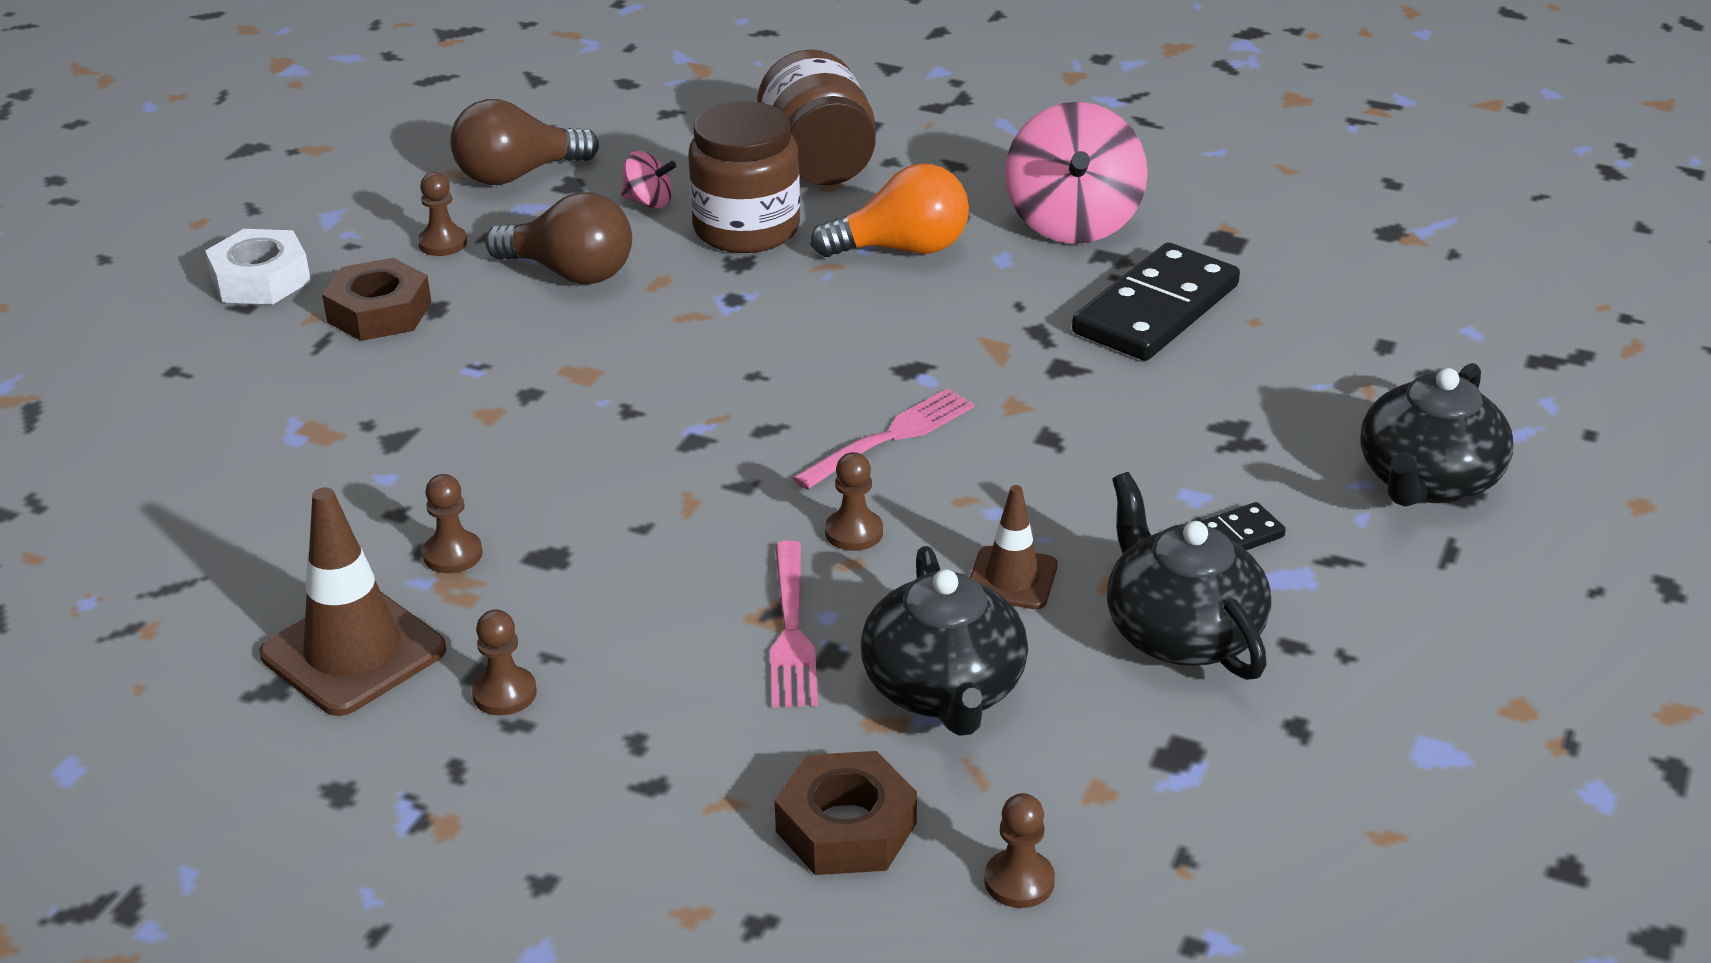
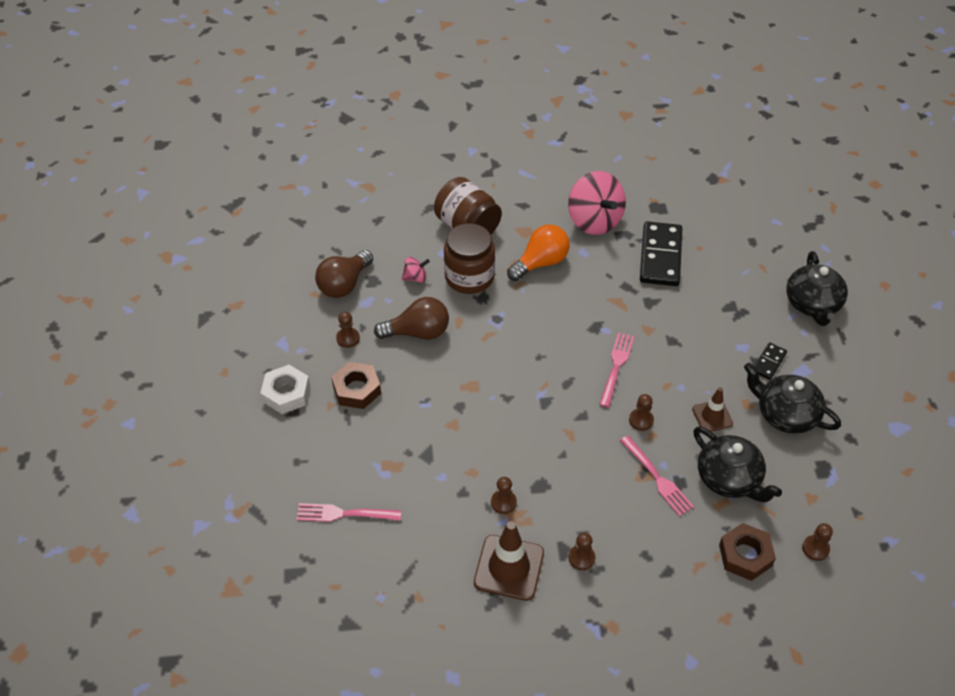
camera: 30 degrees left, 15 degrees up
(164, 466) = (344, 514): none -> pink fork

